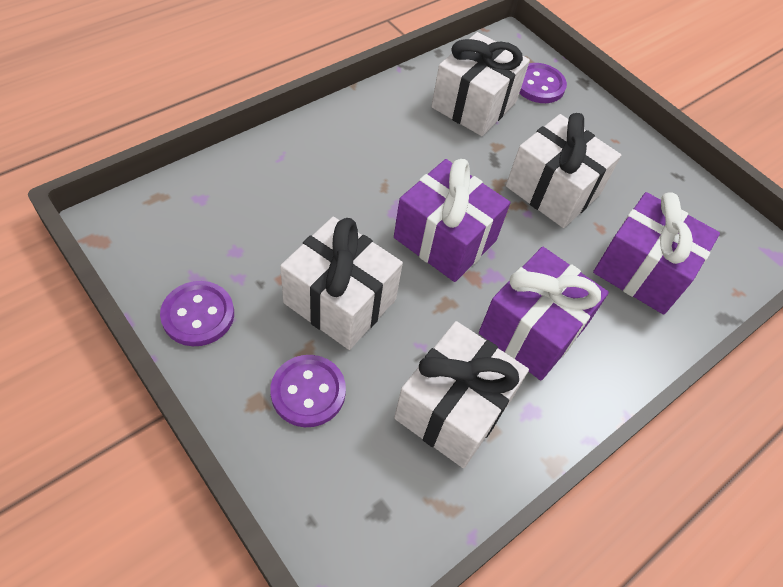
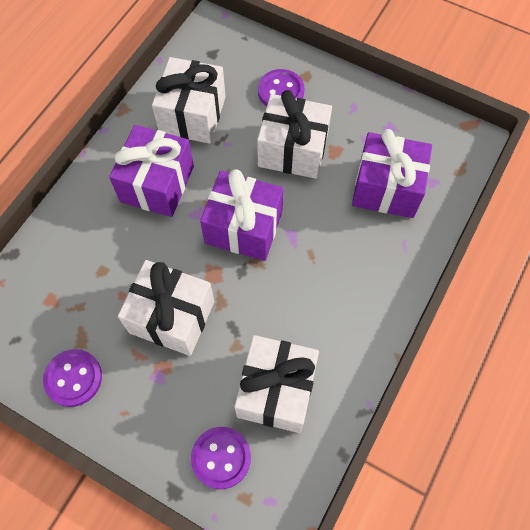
camera: 165 degrees right, 10 degrees up
(198, 315) = (371, 106): purple button -> purple button (73, 378)
(642, 271) = (82, 267): purple gift -> purple gift (386, 188)

